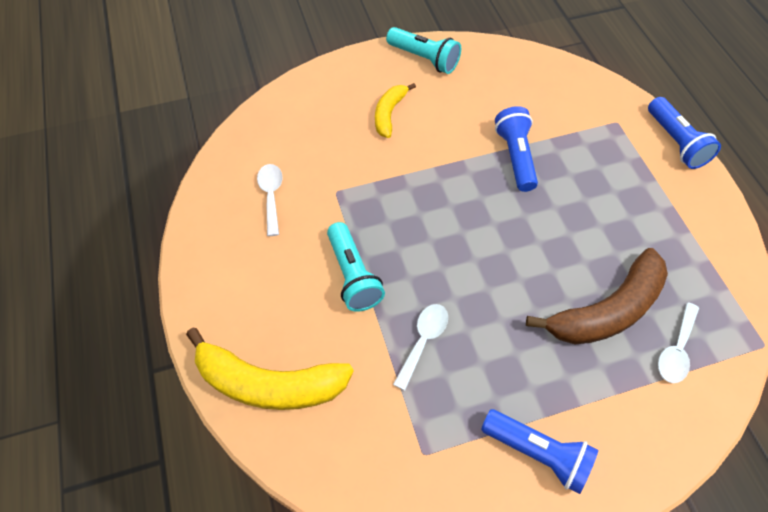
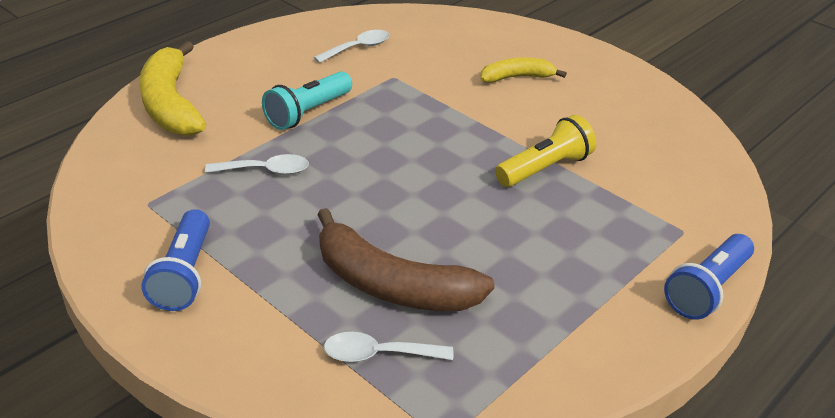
camera: 60 degrees right, 20 degrees down
(424, 59) = (615, 76): turquoise flashlight -> none
(515, 157) = (545, 168): blue flashlight -> yellow flashlight

